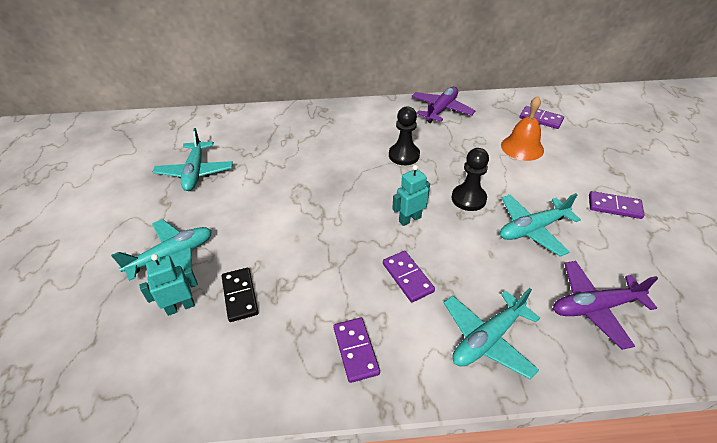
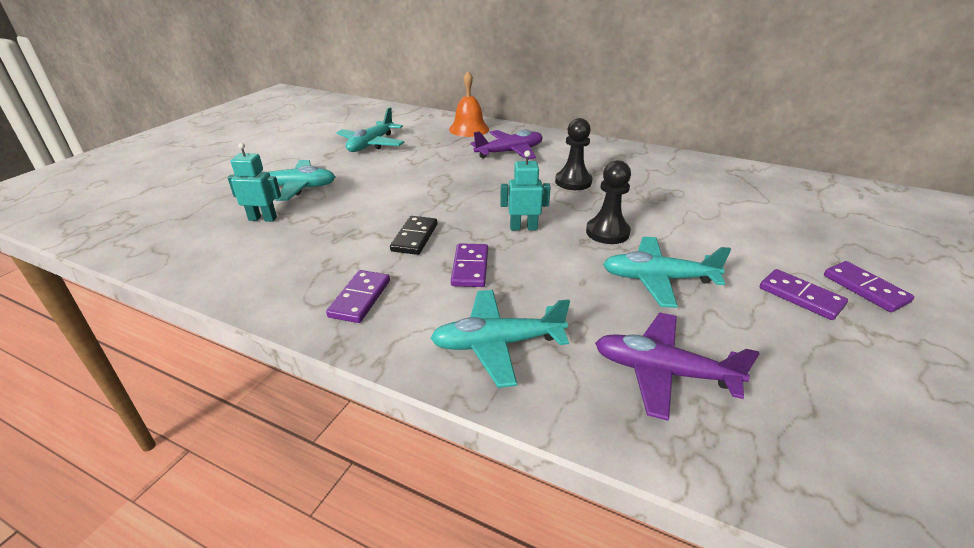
camera: 30 degrees right, 10 degrees down
(240, 295) = (312, 227): black domino -> black domino (414, 237)
(441, 110) = (656, 160): purple plane -> purple plane (510, 152)
(522, 147) = (725, 211): orange bell -> orange bell (469, 129)
(541, 119) = (779, 195): purple domino -> purple domino (865, 288)

